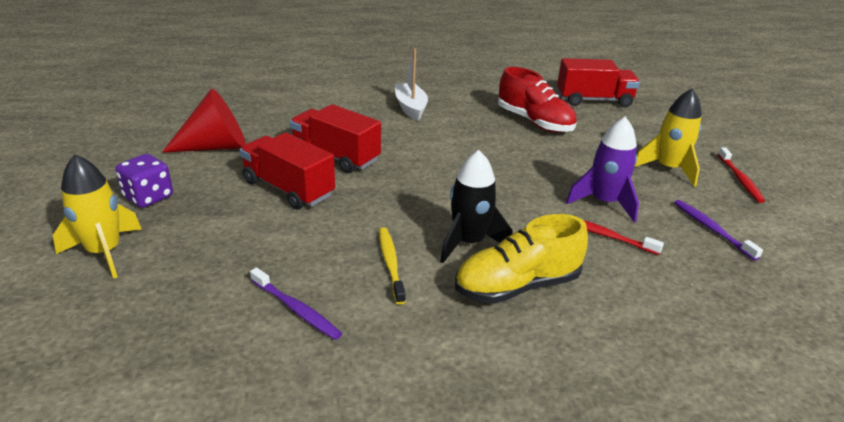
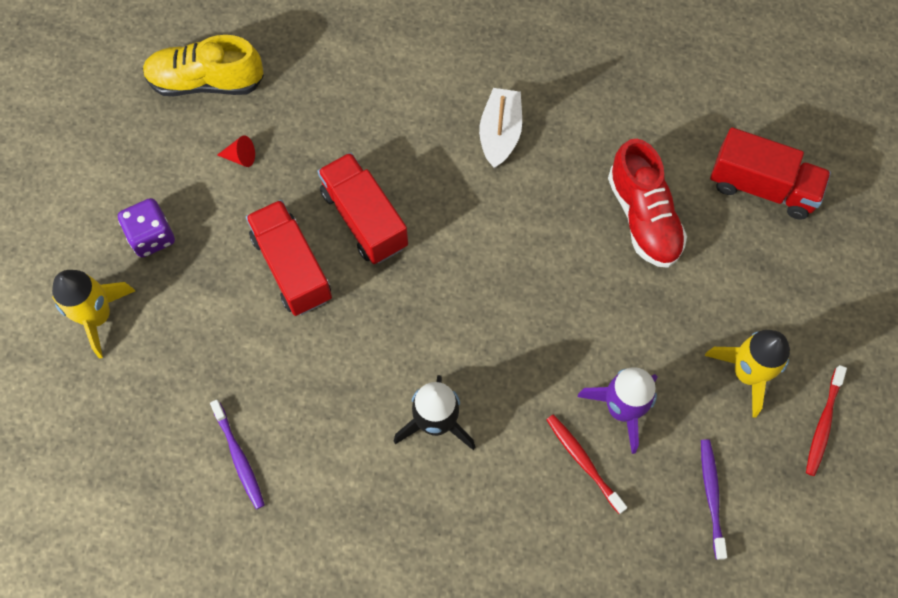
camera: 25 degrees right, 35 degrees up
(216, 147) = (241, 157): red cone -> red cone, size x0.41
(391, 264) = (345, 427): yellow toothbrush -> none
(517, 286) = (448, 502): yellow shoe -> yellow shoe (206, 82)

